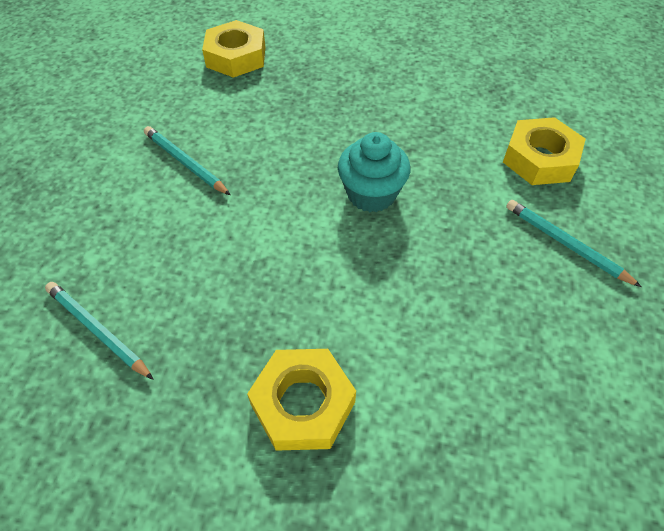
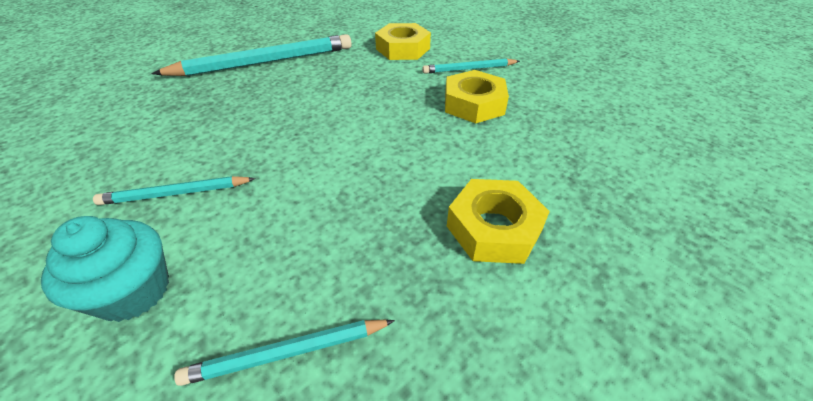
camera: 55 degrees left, 10 degrees down
(236, 57) = (113, 114): yellow nut -> yellow nut (474, 104)
(371, 194) = (348, 114): turquoise cupcake -> turquoise cupcake (134, 291)
(392, 78) = (264, 62): none -> turquoise pencil

